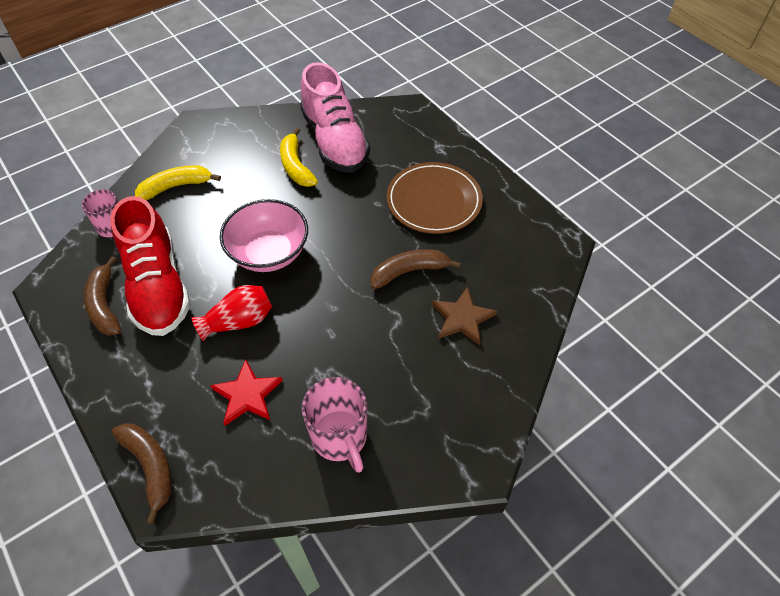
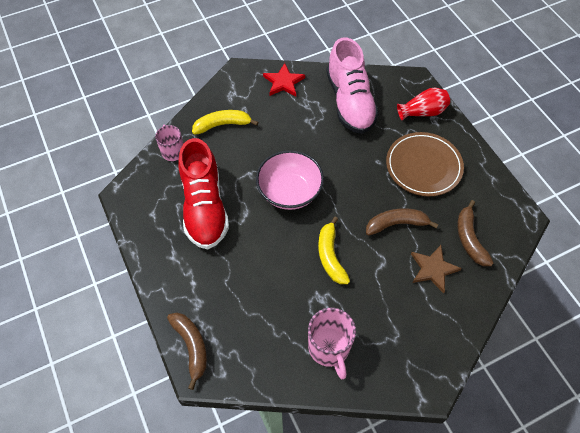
camera: 10 degrees right, 5 degrees up
(105, 305) = (165, 216): brown banana -> brown banana (469, 239)
(239, 321) = (262, 245): red vase -> red vase (423, 112)
(247, 394) = (264, 304): red star -> red star (283, 82)
(296, 166) = (317, 120): yellow banana -> yellow banana (330, 256)

